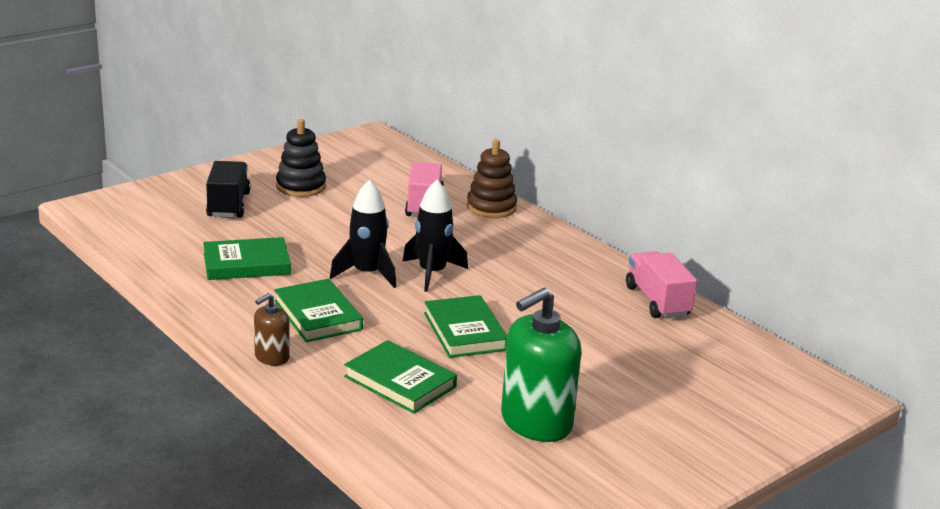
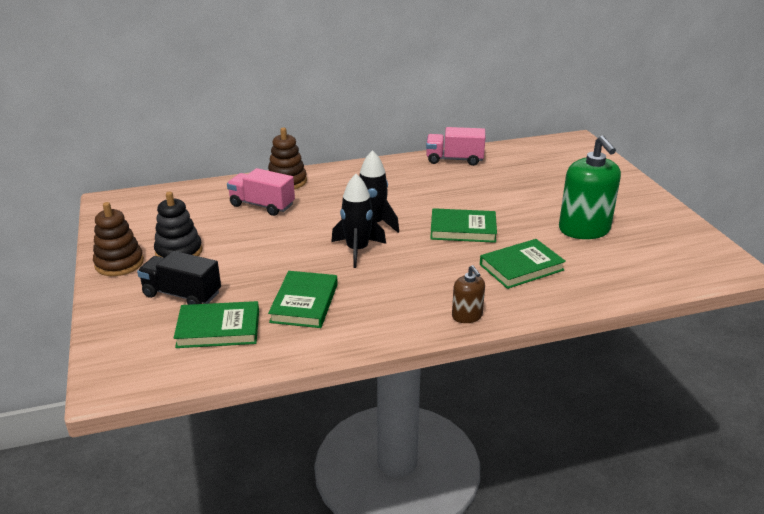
camera: 65 degrees left, 5 degrees up
(263, 166) = (119, 263): none -> brown stacking toy
(317, 315) = (411, 284): green book -> green book (218, 329)

